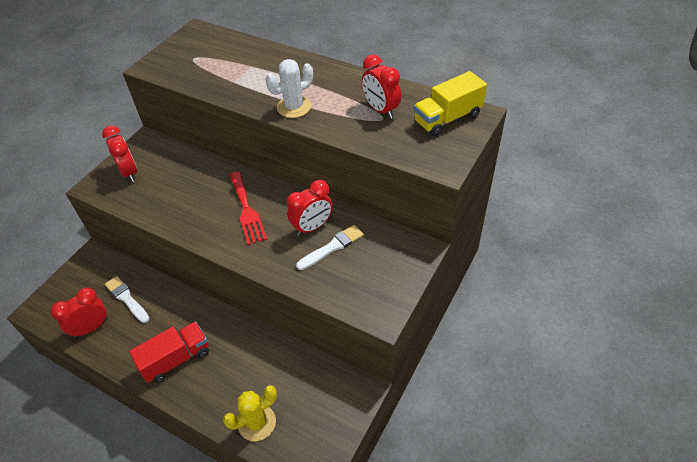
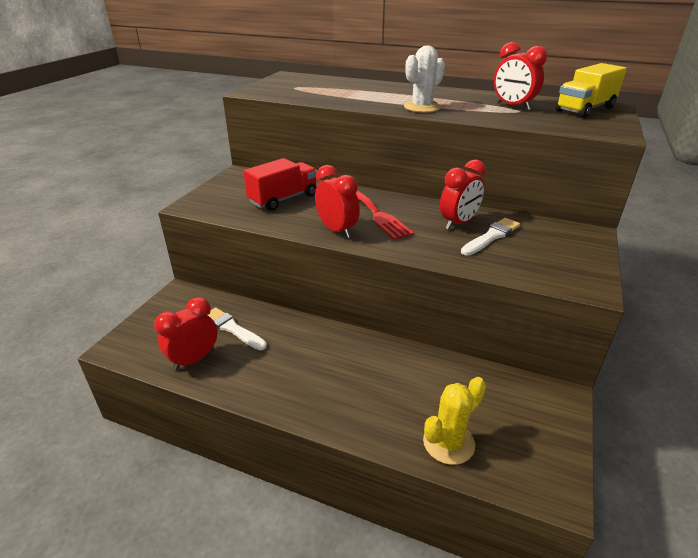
camera: 10 degrees left, 15 degrees down
(129, 172) = (229, 194): red clock -> red clock (337, 230)
(176, 359) = (315, 383): red truck -> red truck (283, 199)

